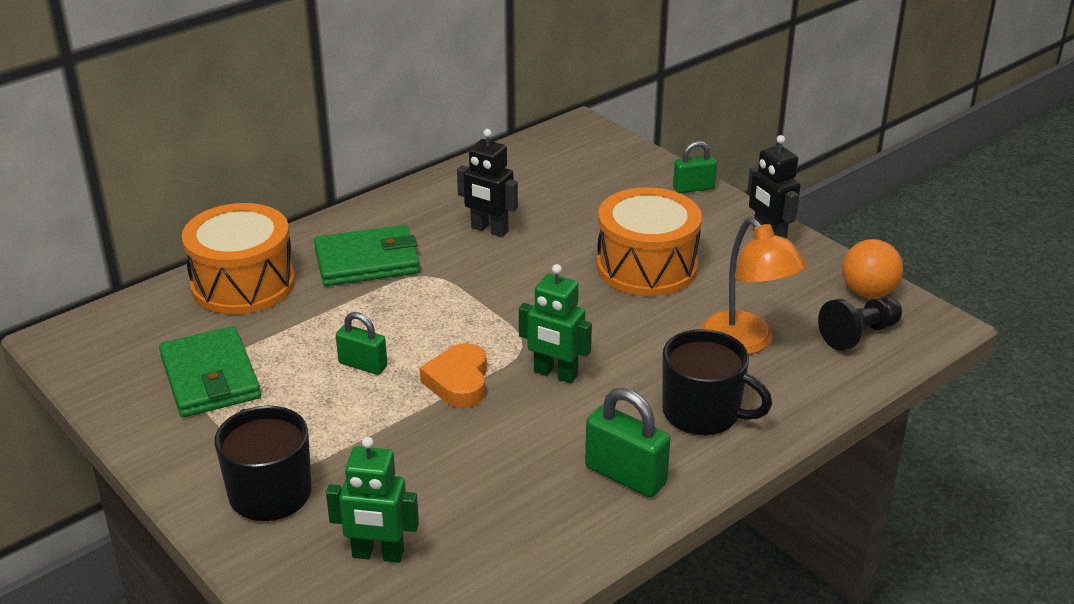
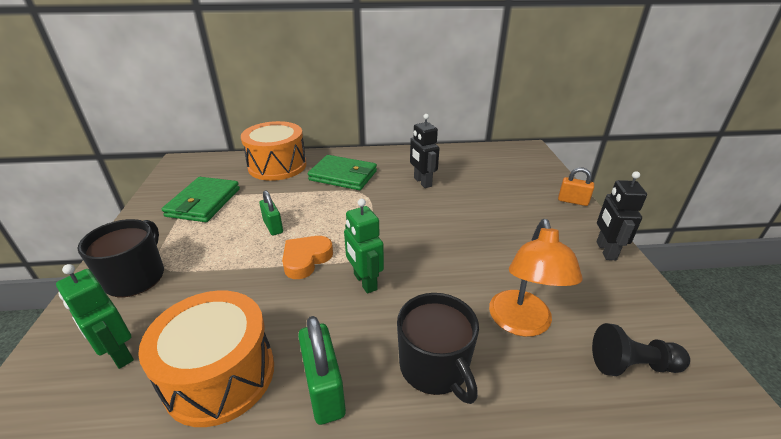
camera: 35 degrees right, 0 degrees up
(647, 267) = (495, 237): orange drum -> orange drum (220, 375)
(693, 188) = (572, 201): green padlock -> orange padlock
(868, 293) = (666, 330): orange ball -> none

